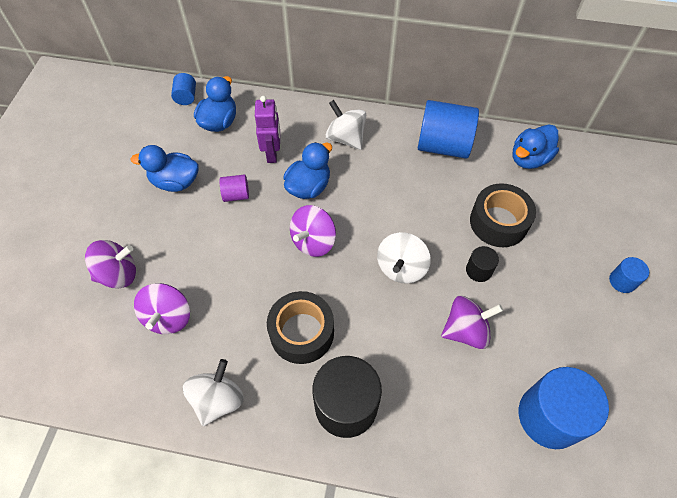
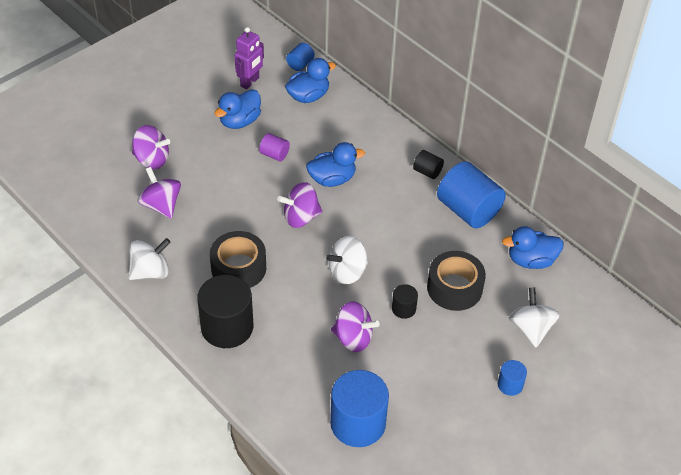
camera: 35 degrees right, 10 degrees down
(168, 317) = (161, 205): purple spinning top -> purple spinning top turned 105 degrees clockwise
(175, 182) = (239, 121): blue duck -> blue duck turned 90 degrees counterclockwise
(272, 153) = (327, 141): purple robot -> purple robot (250, 82)
(346, 138) = (394, 161): white spinning top -> white spinning top (530, 329)
(380, 131) = (427, 172): none -> black cylinder

